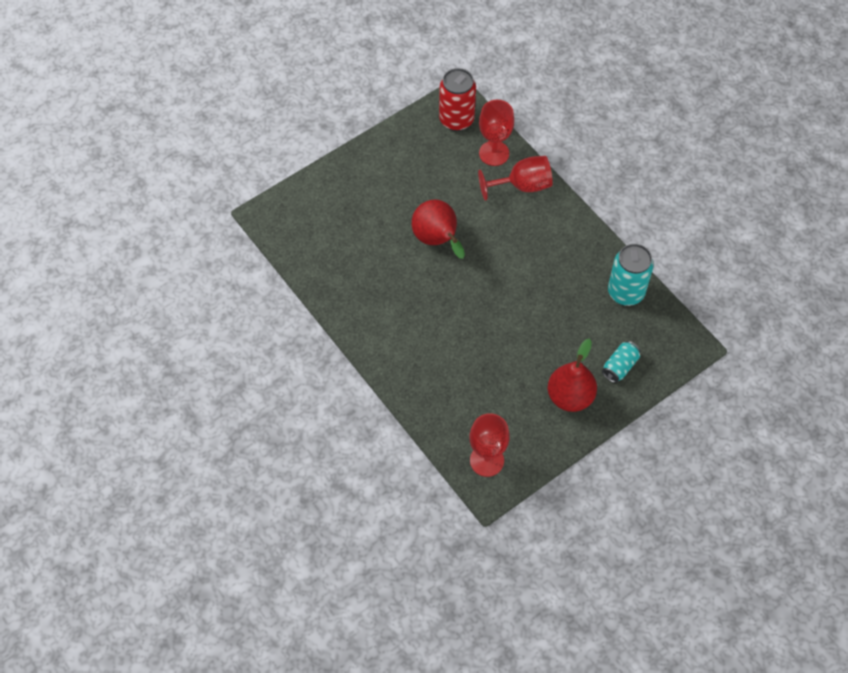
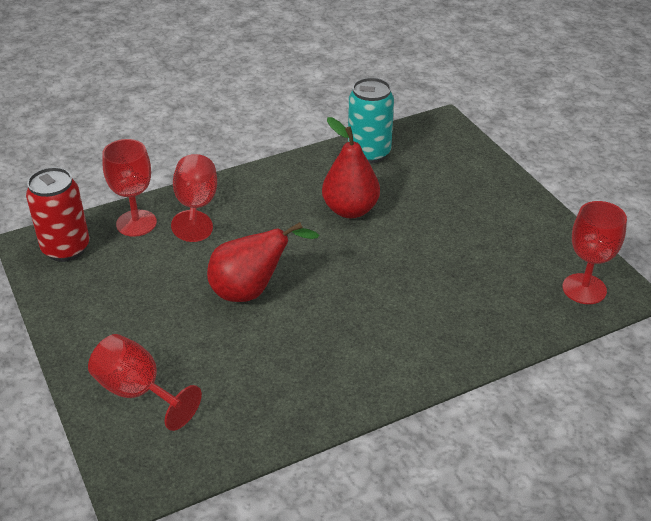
camera: 80 degrees left, 20 degrees down
(333, 198) = (138, 392): none -> red goblet
(570, 397) = (499, 211): red pear -> red pear (350, 210)
(620, 366) = (463, 171): turquoise can -> none

